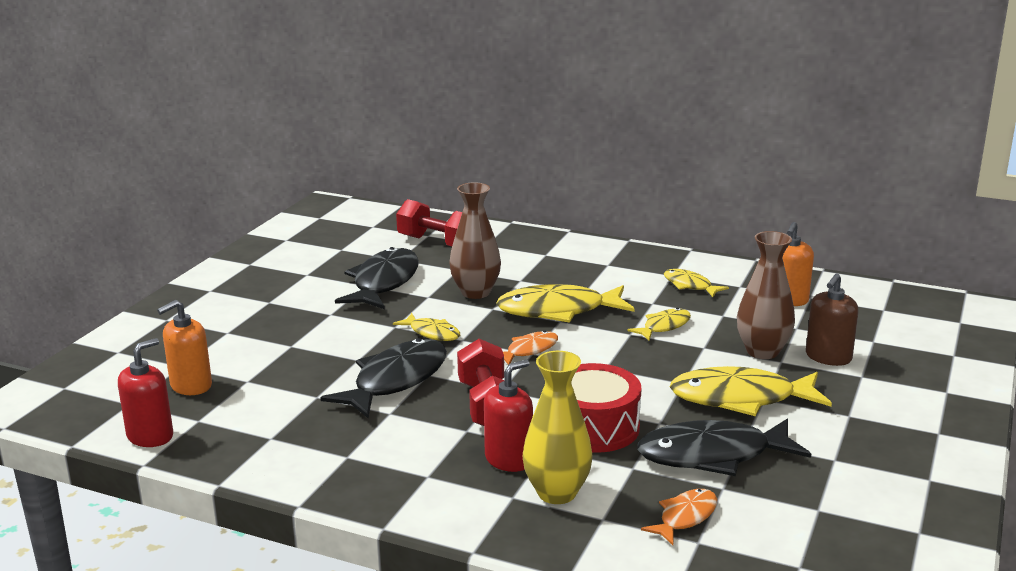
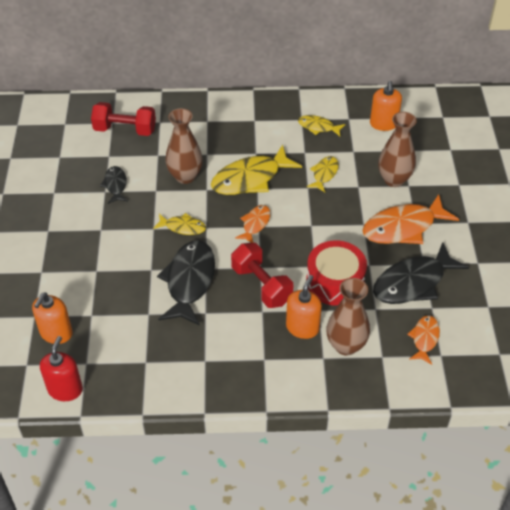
camera: 25 degrees left, 25 degrees up
(383, 283) = (115, 185): black fish -> black fish, size x0.53
(509, 459) = (302, 327): red soap dispenser -> orange soap dispenser
(557, 493) = (346, 345): yellow vase -> brown vase
(741, 398) = (403, 227): yellow fish -> orange fish
(828, 357) = (433, 173): brown soap dispenser -> none

